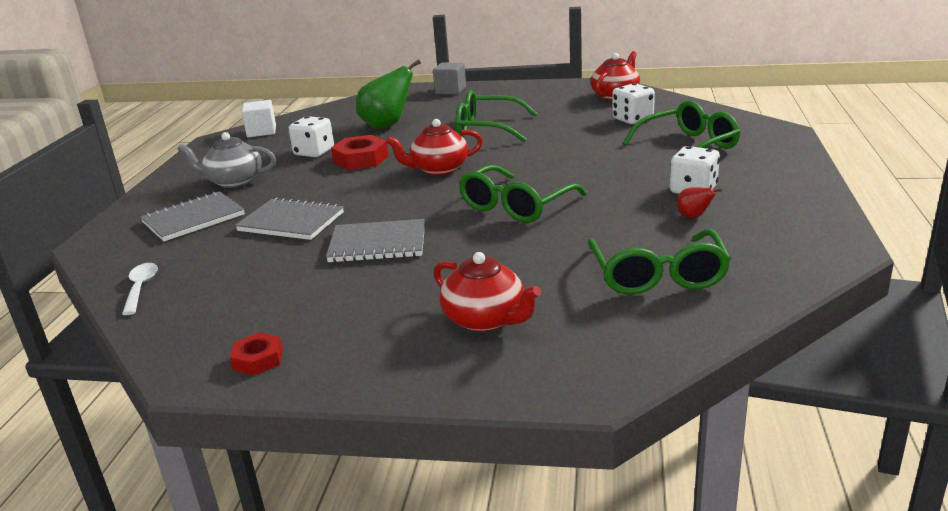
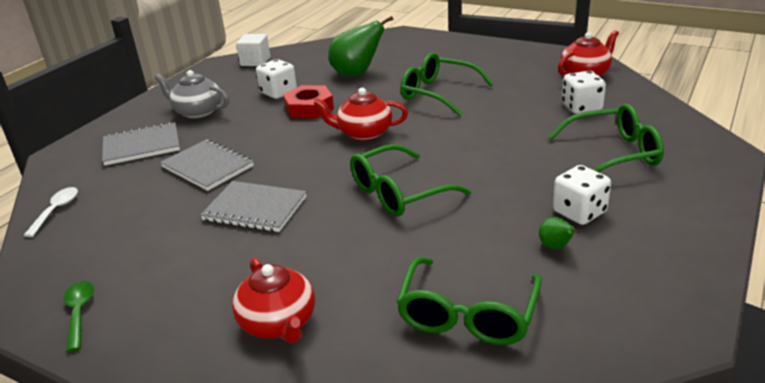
camera: 20 degrees right, 5 degrees up
(258, 359) = (79, 313): red nut -> green spoon
(450, 91) = (437, 42): grey cube -> none
(694, 217) = (555, 247): red pear -> green pear

